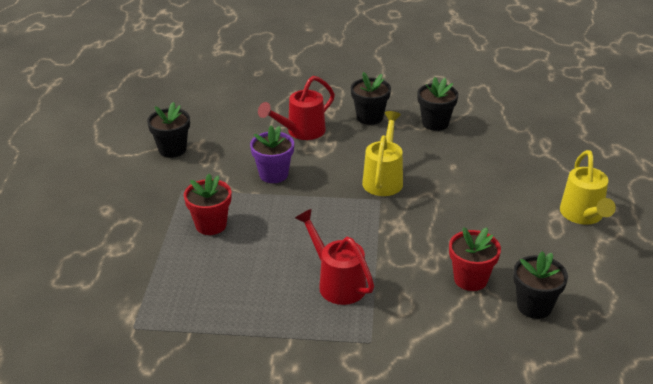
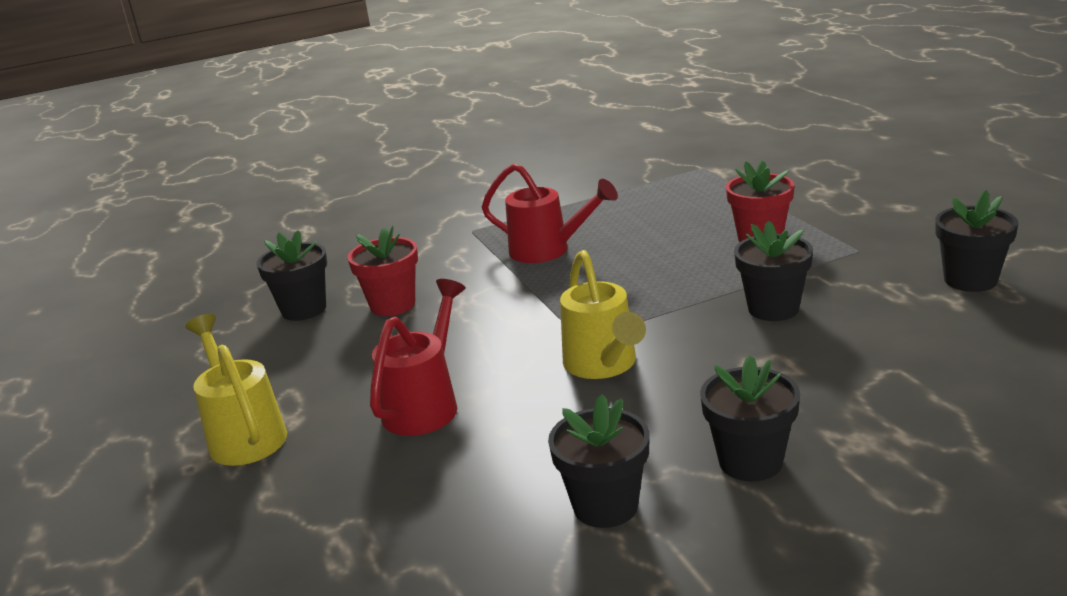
camera: 155 degrees right, 10 degrees down
(273, 174) = (773, 309): purple flower pot -> black flower pot
(301, 132) = (832, 381): red watering can -> red watering can (425, 405)

